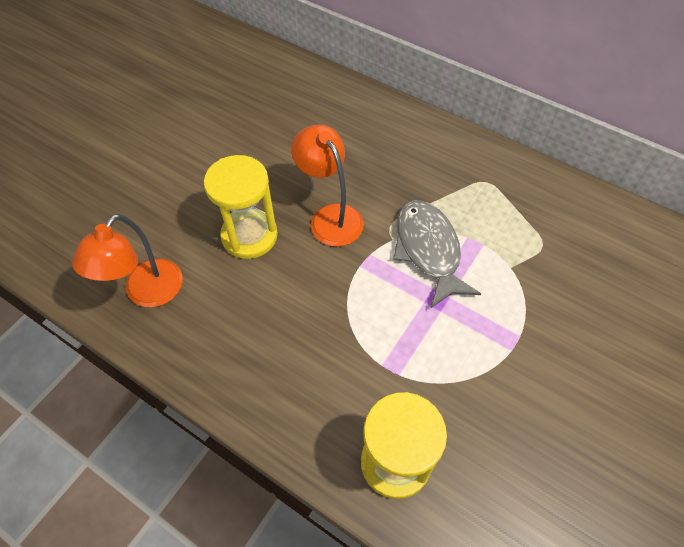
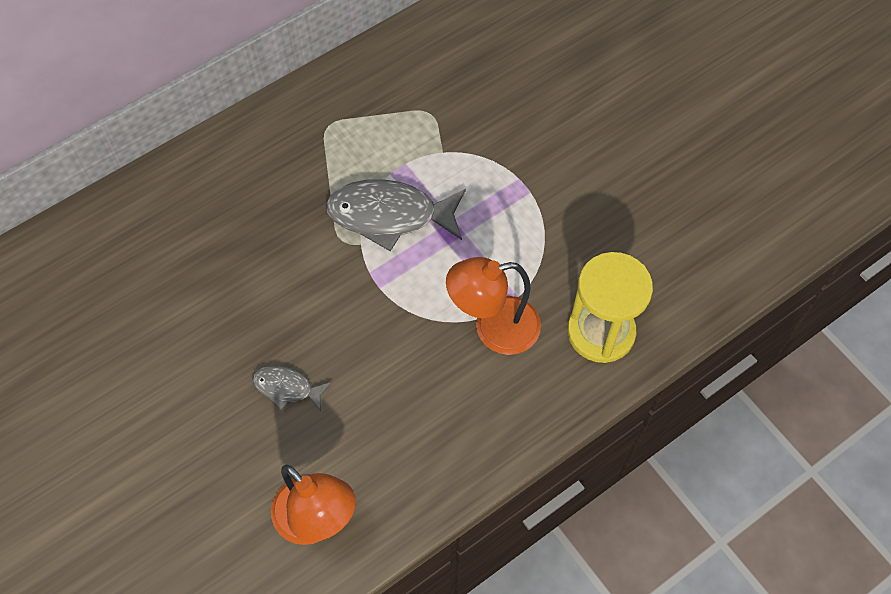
camera: 70 degrees left, 5 degrees up
(249, 236) = (287, 388): yellow hourglass -> grey fish
(330, 217) = (301, 294): orange lamp -> orange lamp (493, 328)

